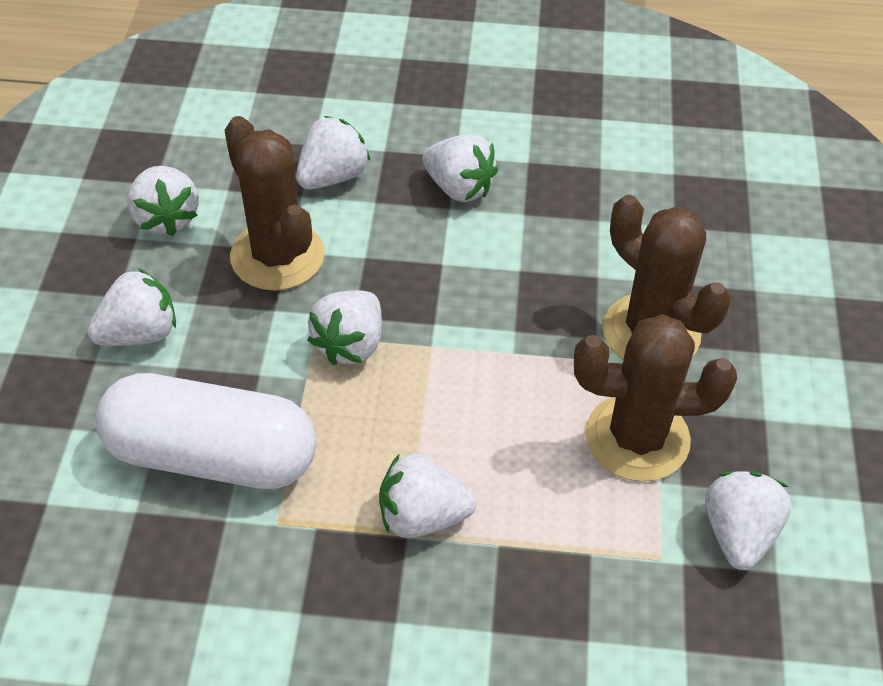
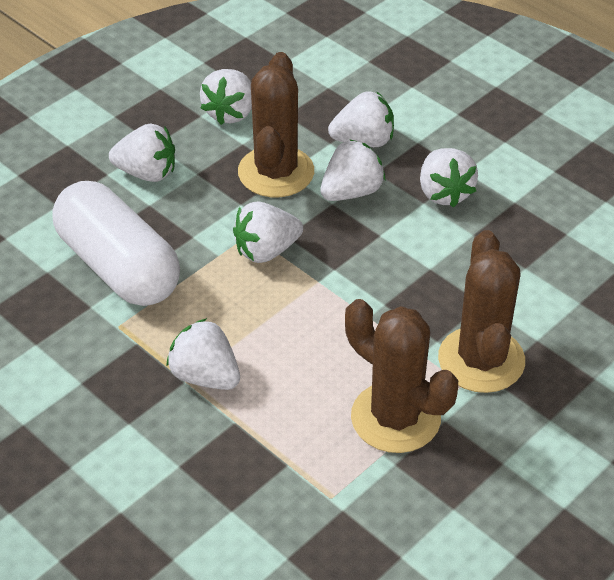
camera: 40 degrees right, 5 degrees down
(738, 533) = (401, 517): white strawberry -> white strawberry (351, 192)

